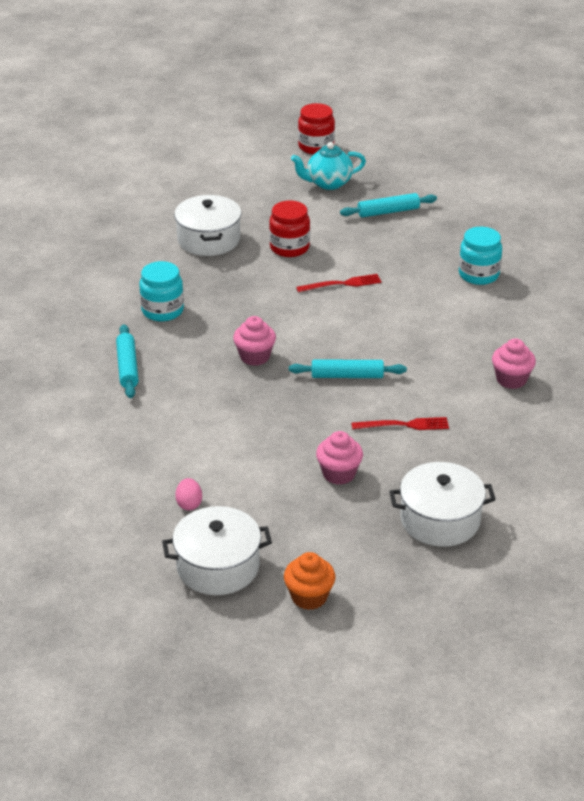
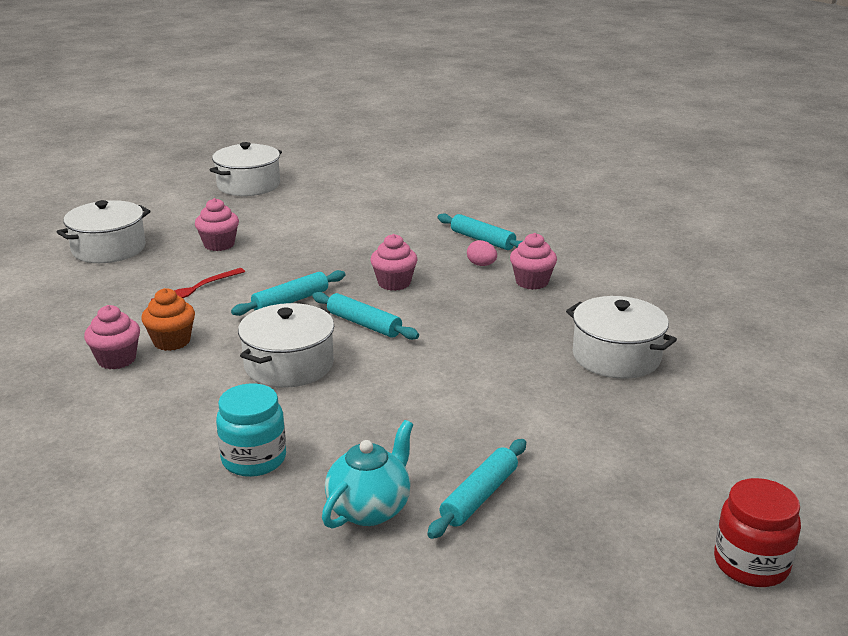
camera: 140 degrees right, 10 degrees down
(162, 311) = (532, 282): turquoise jar -> pink cupcake
(189, 504) = (309, 199): pink egg -> pink egg (481, 265)
(289, 248) = (521, 387): red jar -> none
(309, 597) = (171, 193): orange cupcake -> orange cupcake (171, 341)
(321, 331) = (364, 324): none -> turquoise rolling pin
(328, 183) = (623, 502): turquoise teapot -> turquoise teapot (370, 509)
(342, 284) = (405, 375): red fork -> none
(403, 322) = (289, 365): none -> white pot

